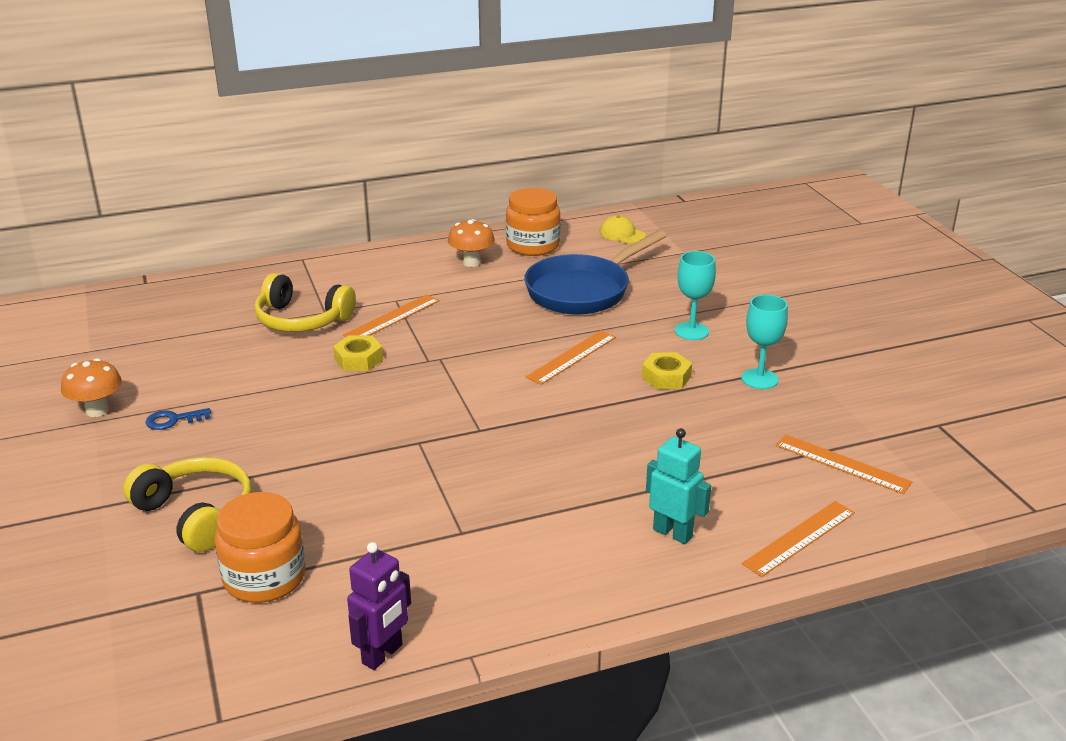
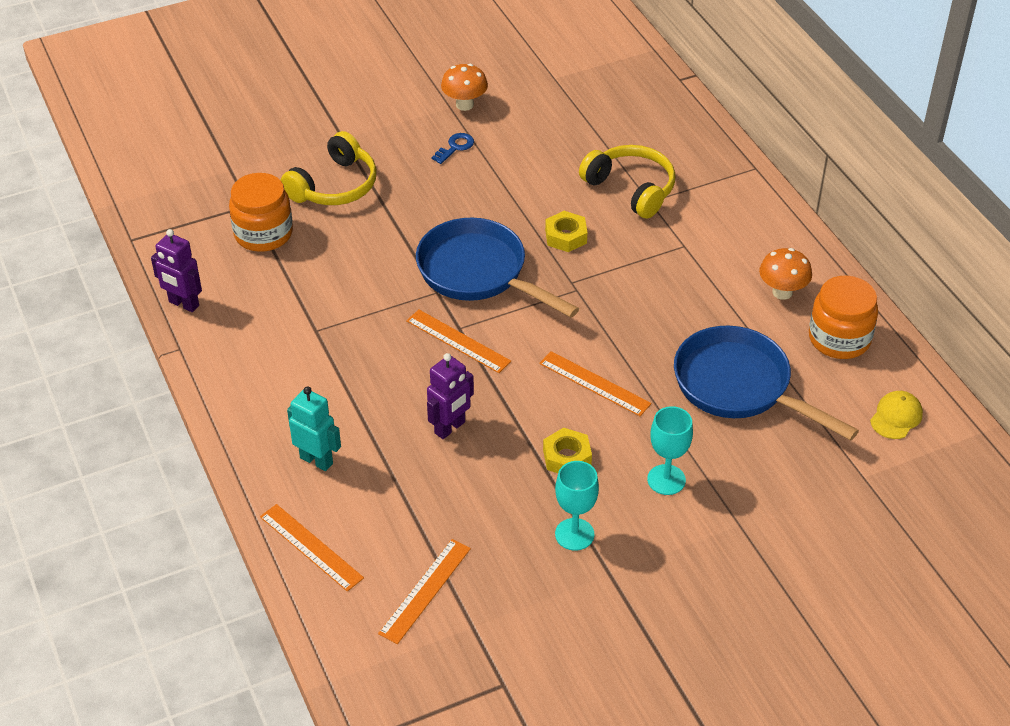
camera: 85 degrees right, 15 degrees up
(173, 420) = (455, 147): blue key -> blue key turned 60 degrees clockwise
(302, 320) = (631, 189): yellow headphones -> yellow headphones turned 120 degrees clockwise
(392, 318) = (647, 248): orange ruler -> orange ruler (458, 341)
(397, 414) = (478, 273): none -> blue pan
(626, 441) = (450, 428): none -> purple robot
(673, 533) = (316, 460): turquoise robot -> turquoise robot turned 90 degrees counterclockwise

